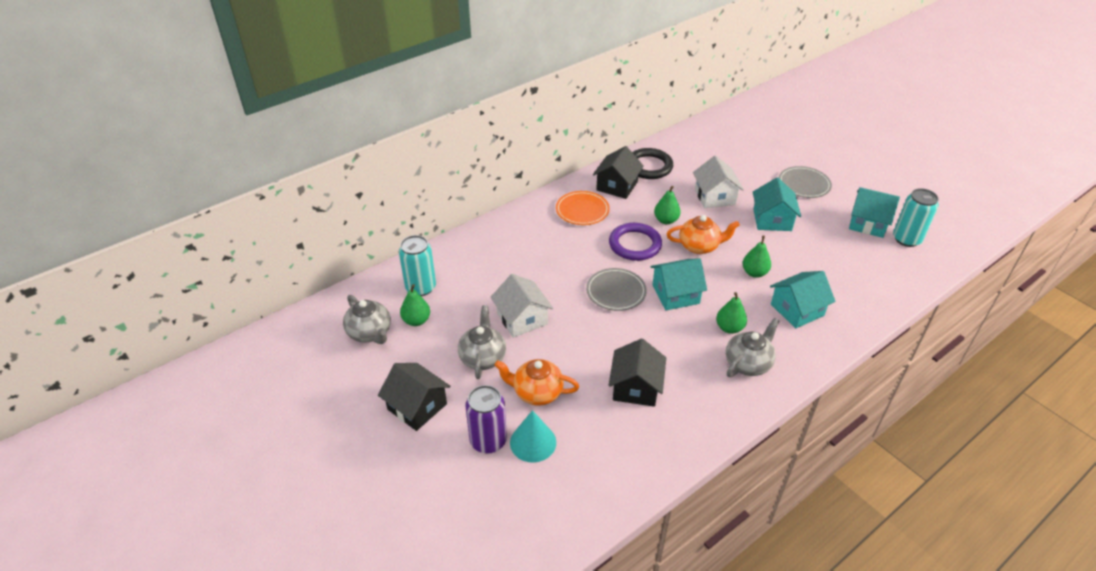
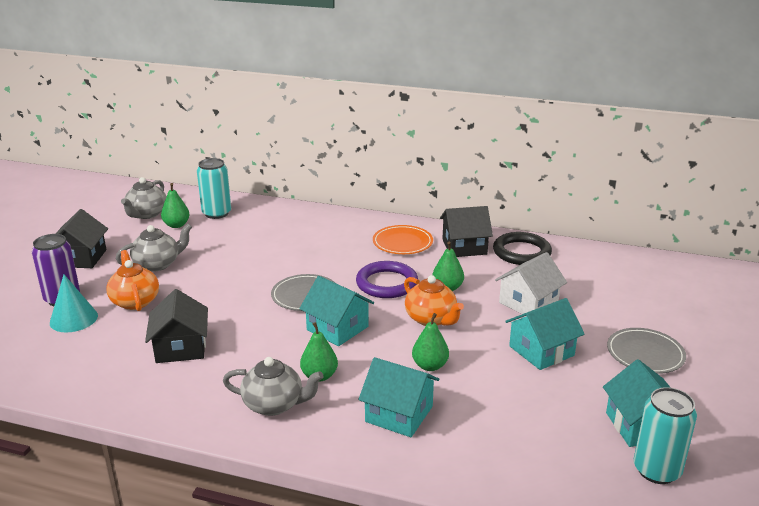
camera: 55 degrees right, 15 degrees down
(522, 319) = (221, 265): white house -> none
(635, 387) = (181, 347): black house -> black house turned 75 degrees counterclockwise

